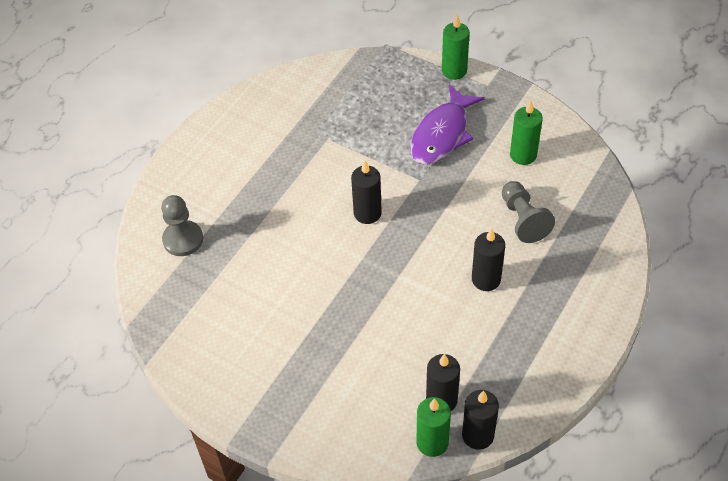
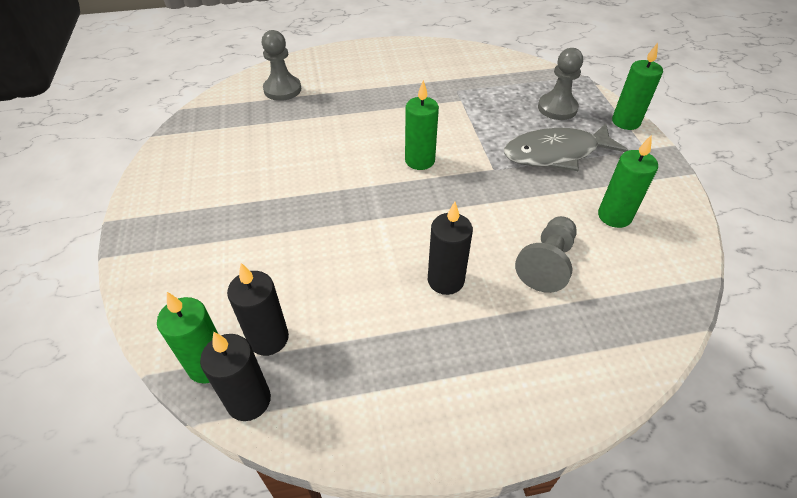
camera: 45 degrees right, 5 degrees down
(367, 213) = (420, 160): black candle -> green candle
(400, 93) = (557, 108): none -> grey pawn
(442, 134) = (556, 153): purple fish -> grey fish

